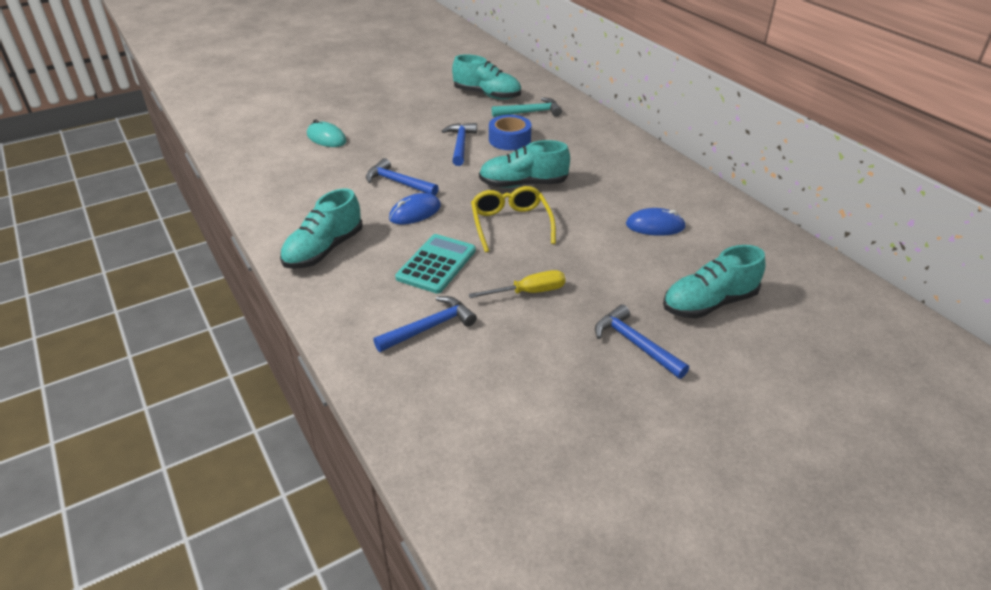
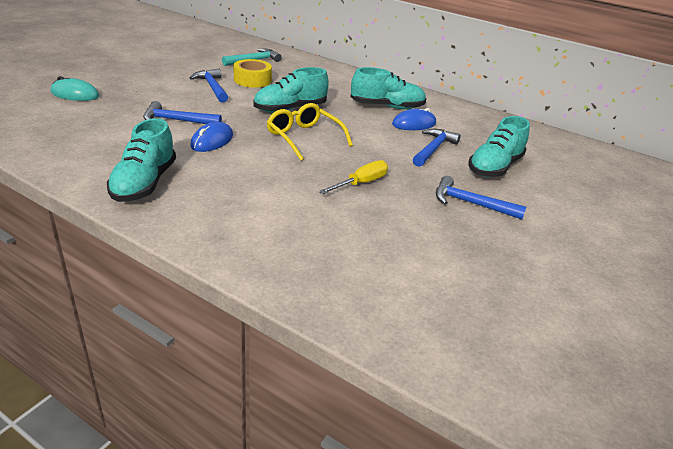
camera: 30 degrees left, 5 degrees down
(429, 327) = (300, 226): blue hammer -> blue hammer (433, 149)
(436, 264) = (265, 176): turquoise calculator -> none
(487, 95) = (207, 51): turquoise shoe -> turquoise shoe (387, 107)
(509, 140) = (252, 80): blue tape -> yellow tape

